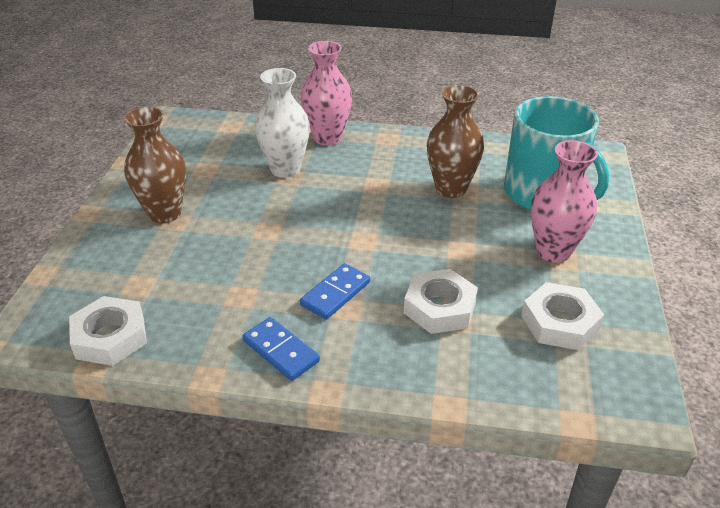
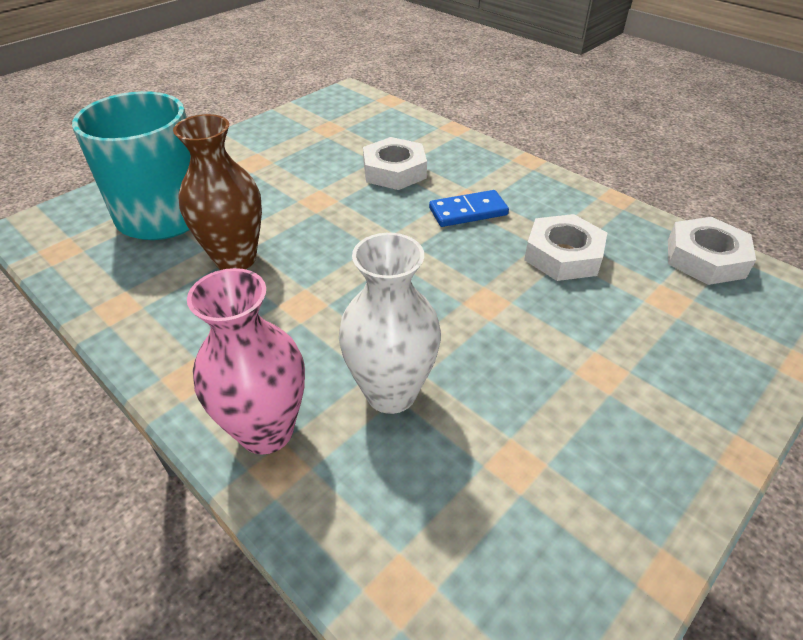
camera: 145 degrees left, 5 degrees up
(165, 213) = (615, 393): brown vase -> none
(280, 351) = (547, 192): blue domino -> none
(553, 251) = (250, 169): pink vase -> none
(560, 322) = (325, 134): white nut -> white nut (563, 255)

